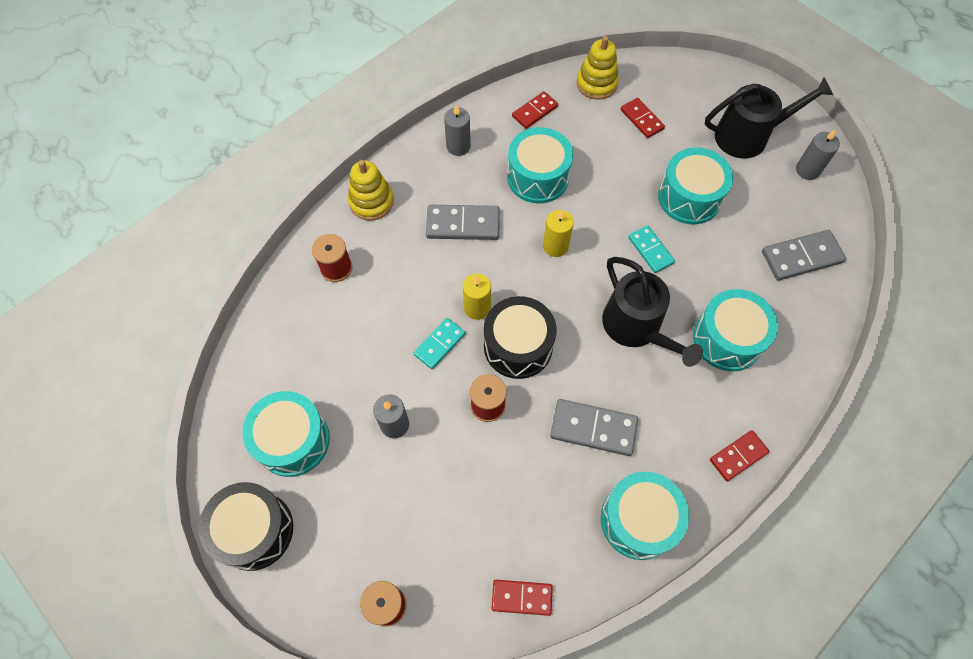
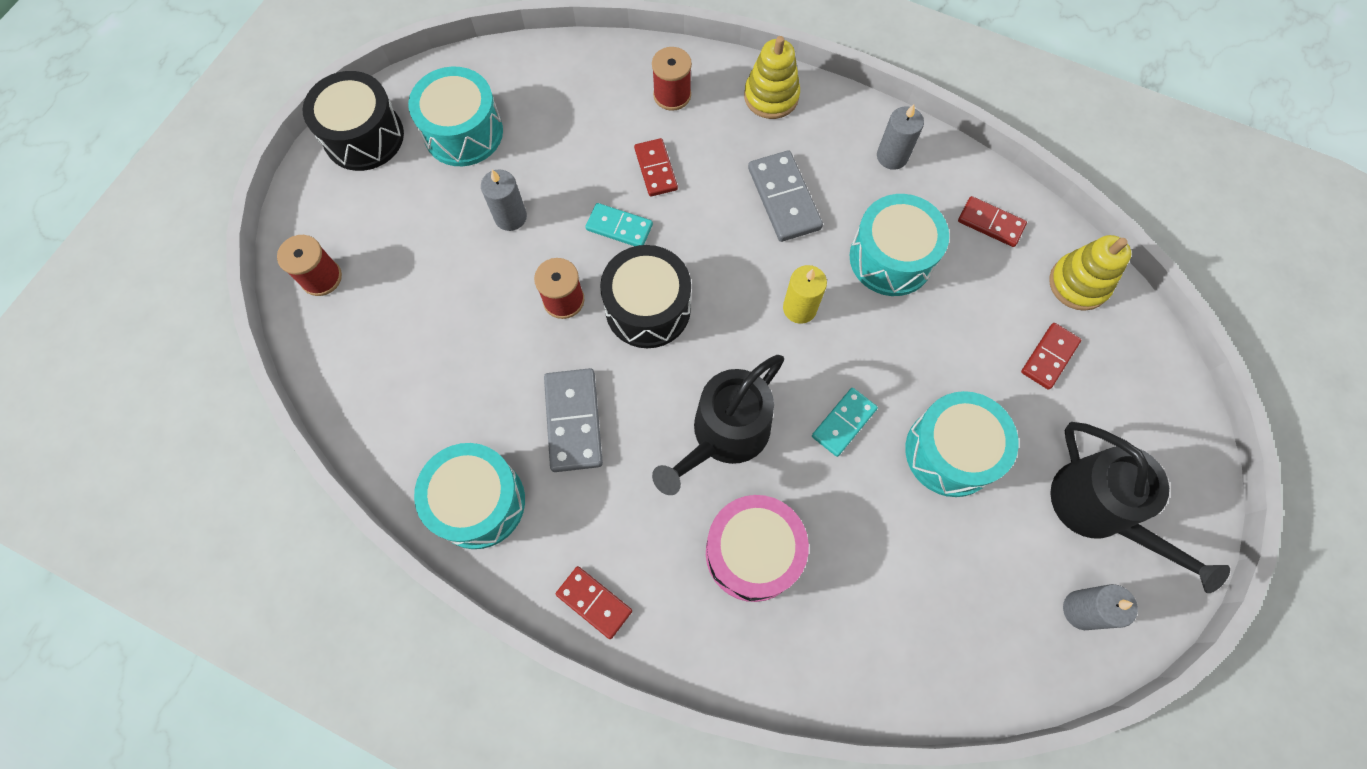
camera: 70 degrees right, 5 degrees up
(477, 308) = (680, 250): yellow candle -> none
(521, 597) = (360, 402): red domino -> red domino (655, 169)
(727, 339) = (752, 553): turquoise drum -> pink drum
(801, 257) = (924, 629): grey domino -> none

